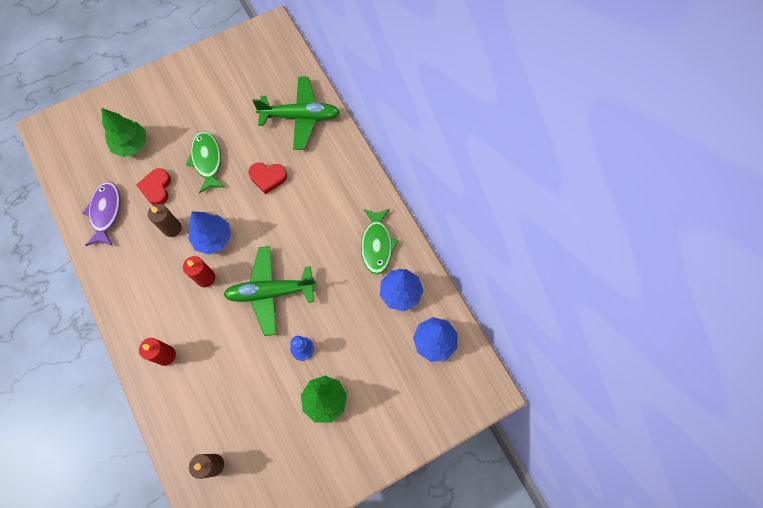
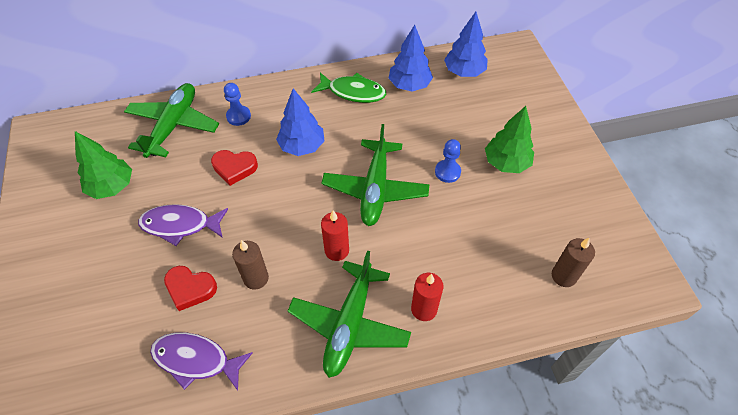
camera: 75 degrees left, 15 degrees down
(131, 145) = (107, 312): green tree -> green tree (112, 187)
(145, 304) = (349, 324): none -> green plane
(207, 160) = (180, 225): green fish -> purple fish
(213, 238) = (288, 235): blue tree -> blue tree (302, 146)
(268, 178) = (234, 168): red heart -> red heart turned 75 degrees clockwise
(323, 161) = (238, 116): none -> blue pawn

